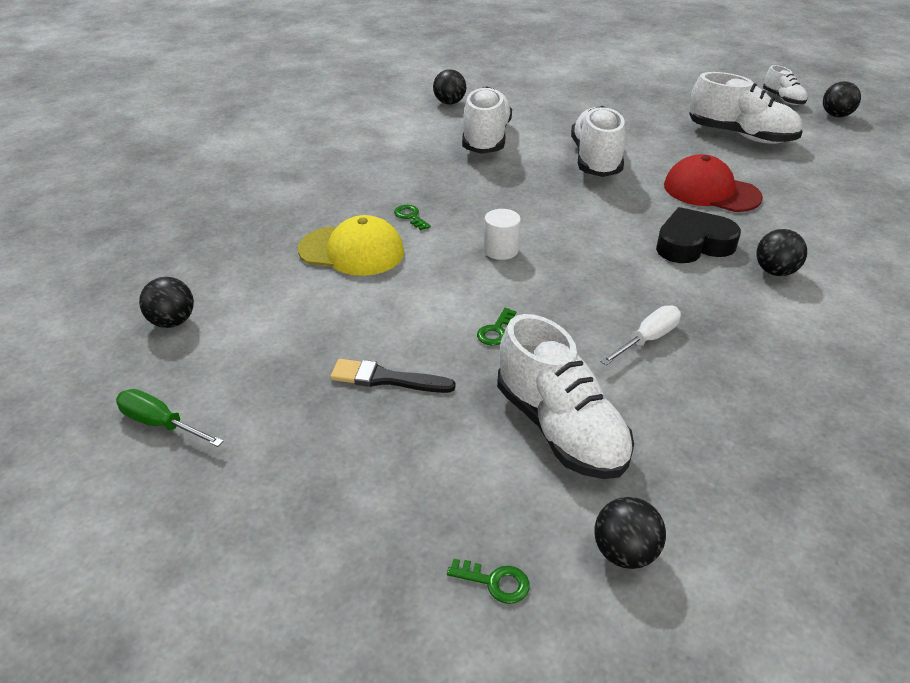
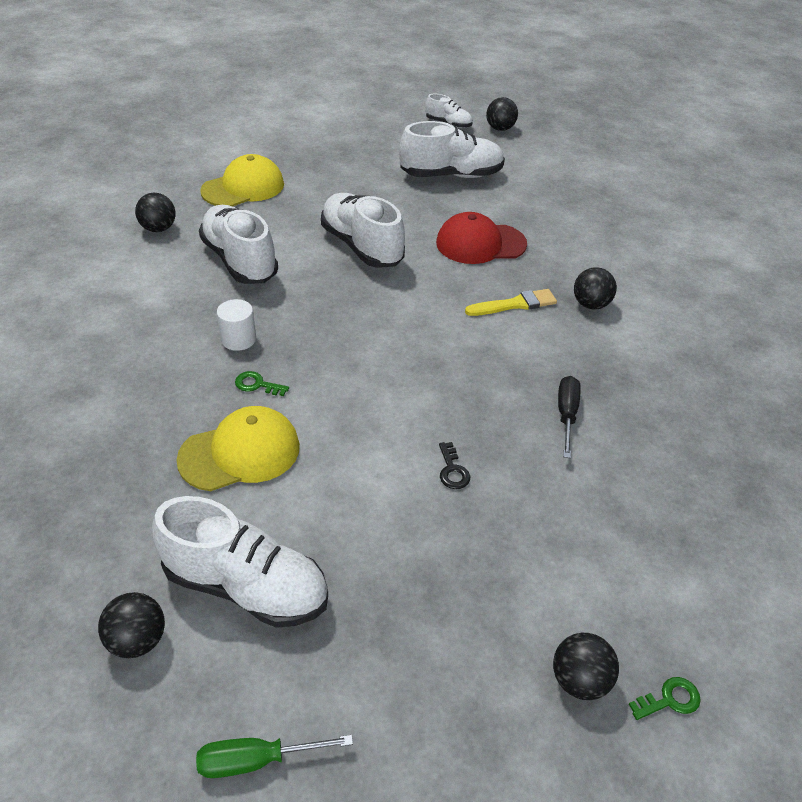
camera: 40 degrees left, 5 degrees up
(386, 379) = (413, 573): black brush -> none
(496, 331) = (452, 470): green key -> black key
(501, 250) = (375, 383): white cylinder -> white cylinder (238, 339)
(542, 95) = (243, 188): none -> yellow cap
(560, 428) = (585, 535): white shoe -> white shoe (246, 586)
(624, 552) = (718, 612): black ball -> black ball (579, 680)
(647, 339) = (566, 415): white screwdriver -> black screwdriver
(693, 244) = (515, 304): black heart -> yellow brush

